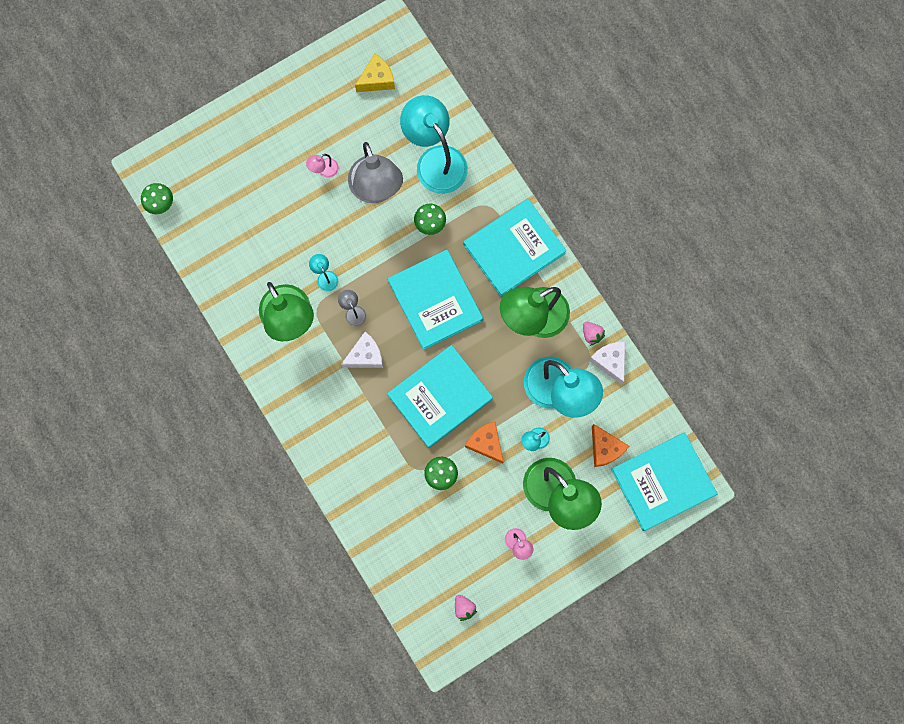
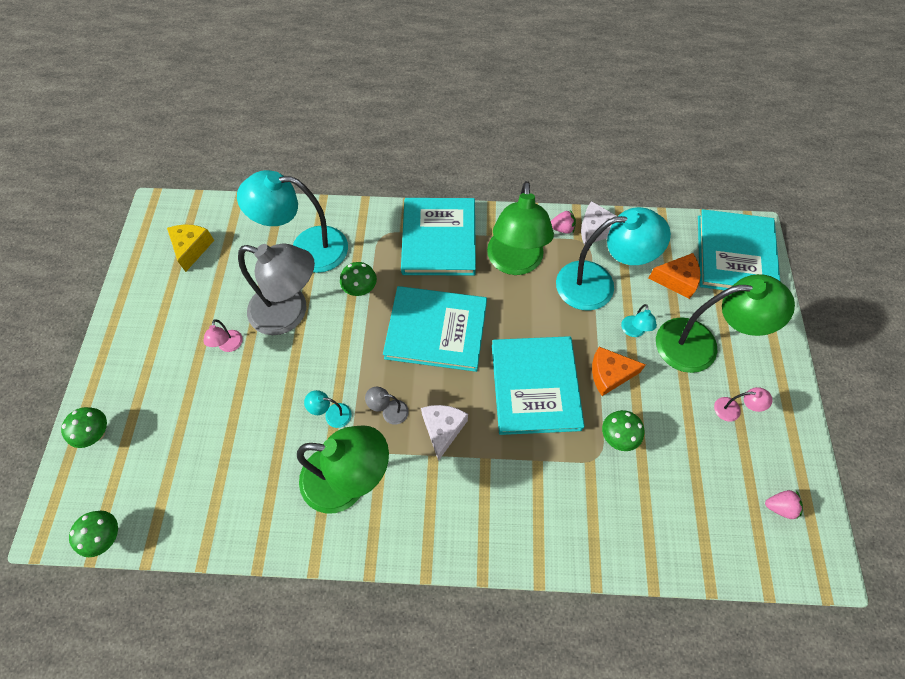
camera: 55 degrees left, 15 degrees down
(211, 140) = (97, 433): none -> green mushroom

